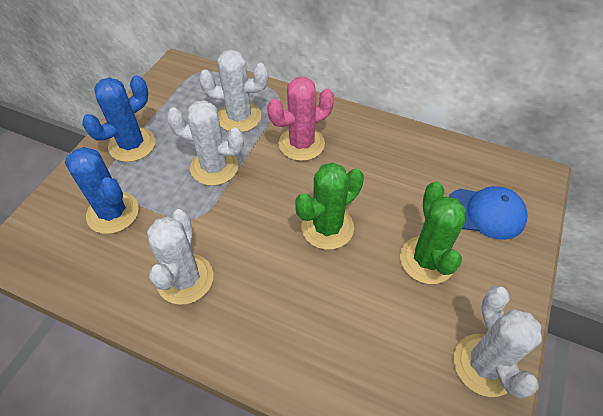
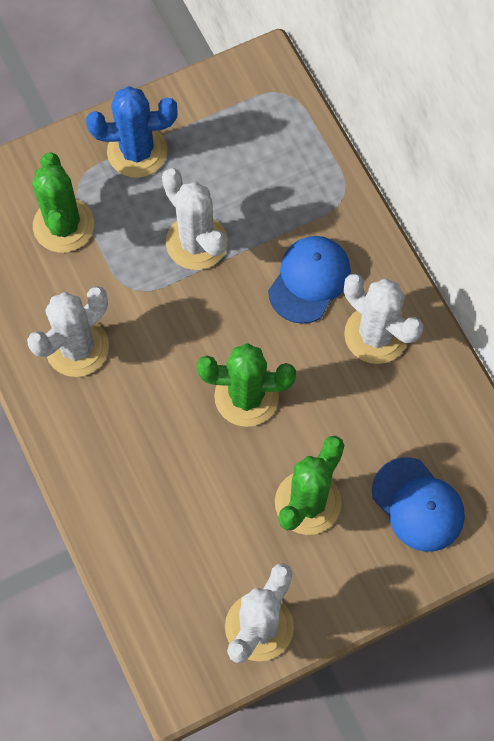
camera: 40 degrees right, 15 degrees up
(113, 213) = (63, 225): blue cactus -> green cactus
(239, 117) = (274, 194): white cactus -> white cactus (376, 335)
(301, 144) = (309, 280): pink cactus -> blue cap

